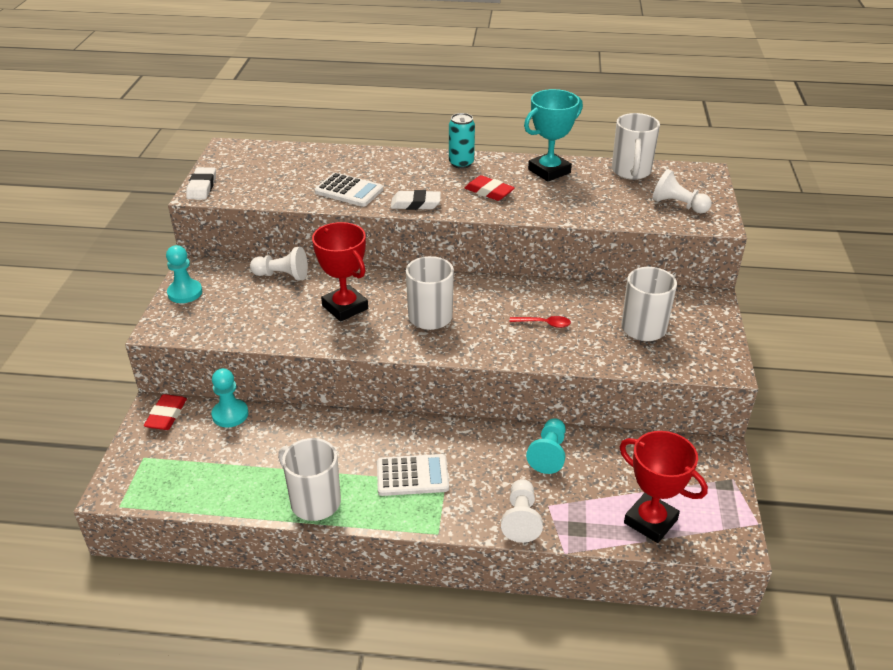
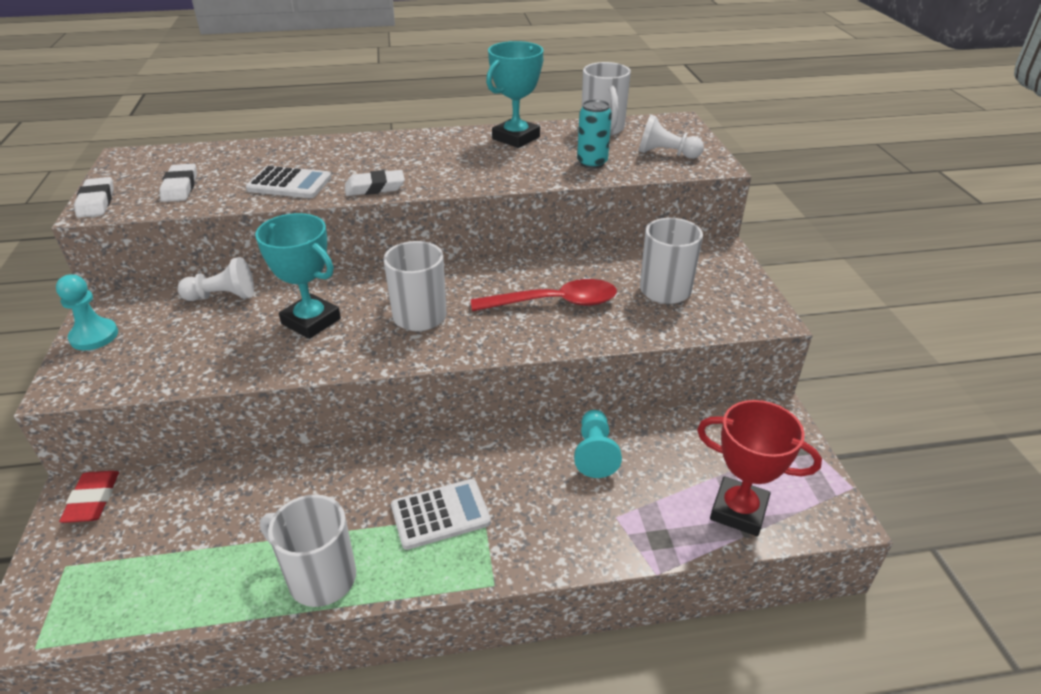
camera: 15 degrees left, 0 degrees up
(230, 414) = (183, 482): turquoise pawn -> none
(265, 182) = (180, 187): none -> white eraser
(345, 307) = (311, 321): red trophy -> turquoise trophy
(461, 163) = (415, 141): turquoise can -> turquoise can (592, 163)
(489, 192) = (456, 165): red eraser -> none
(521, 519) = (590, 542): white pawn -> none
(544, 324) = (555, 303): red spoon -> red spoon, size x2.04

